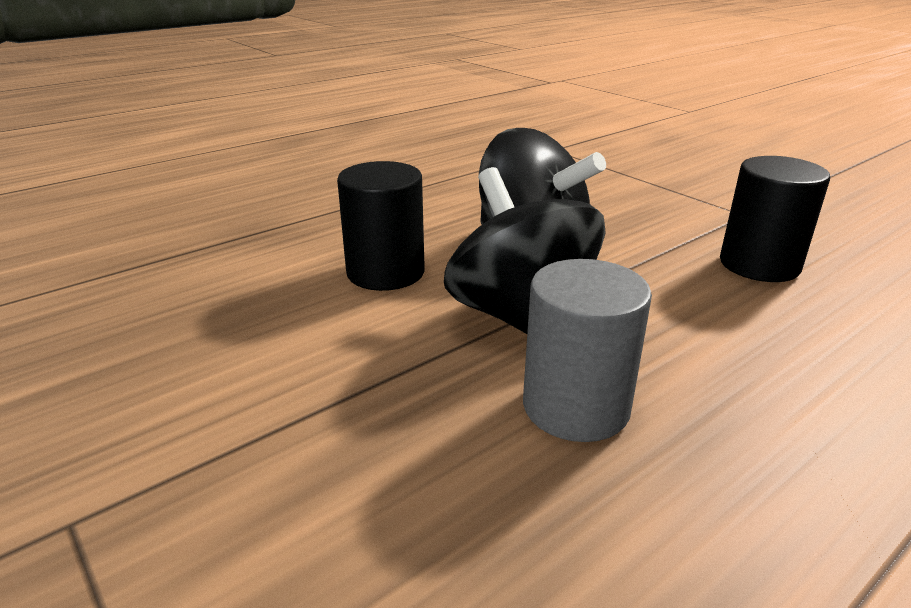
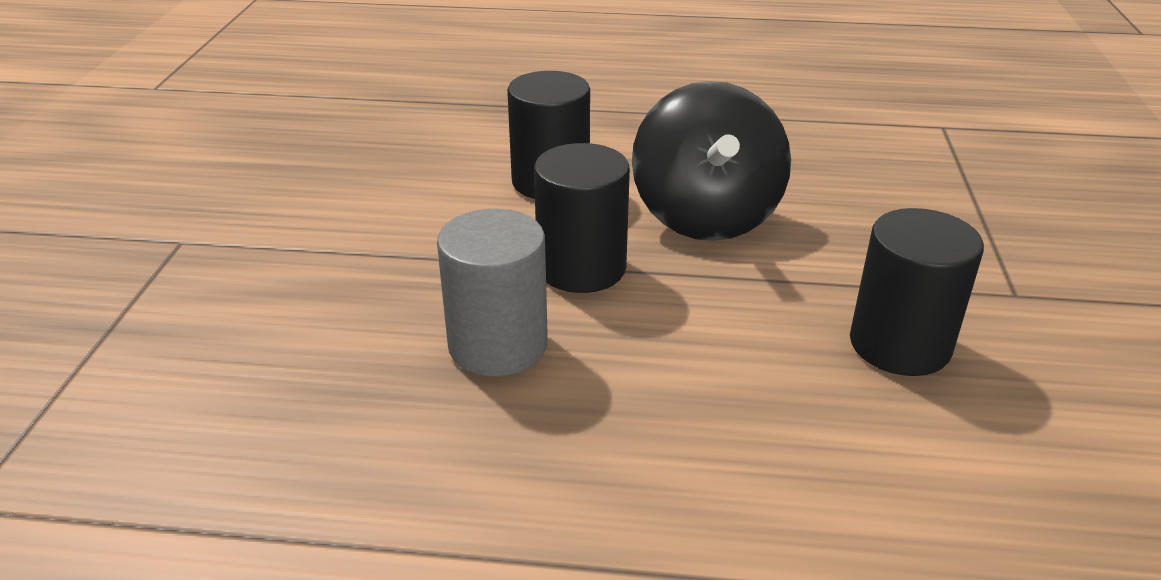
camera: 45 degrees right, 5 degrees up
(522, 318) = (581, 268): black spinning top -> black cylinder

